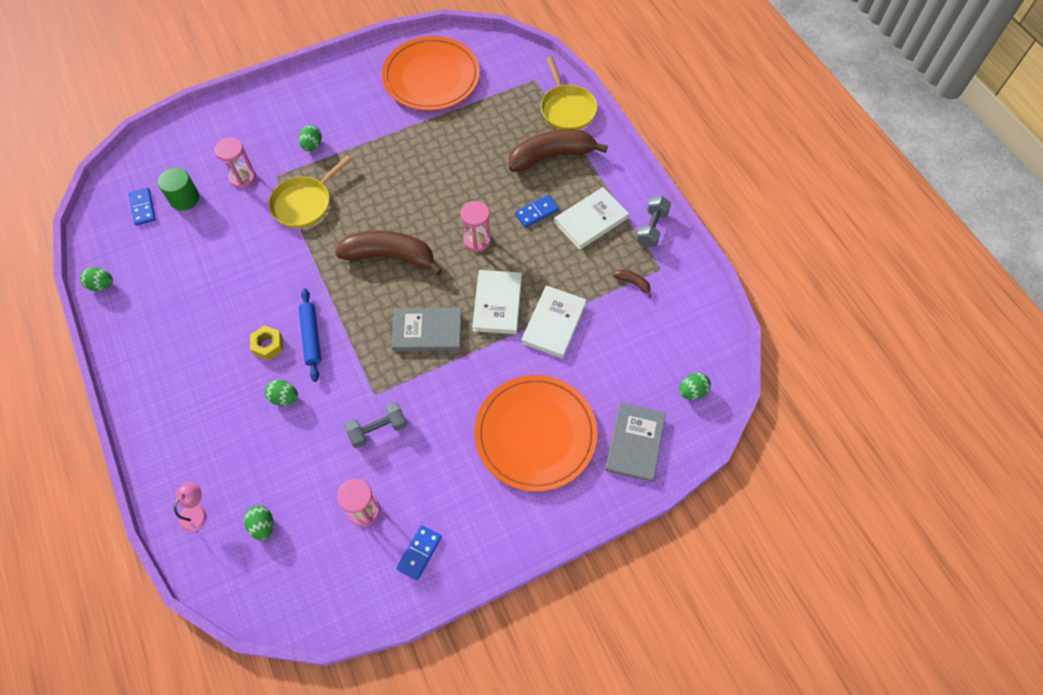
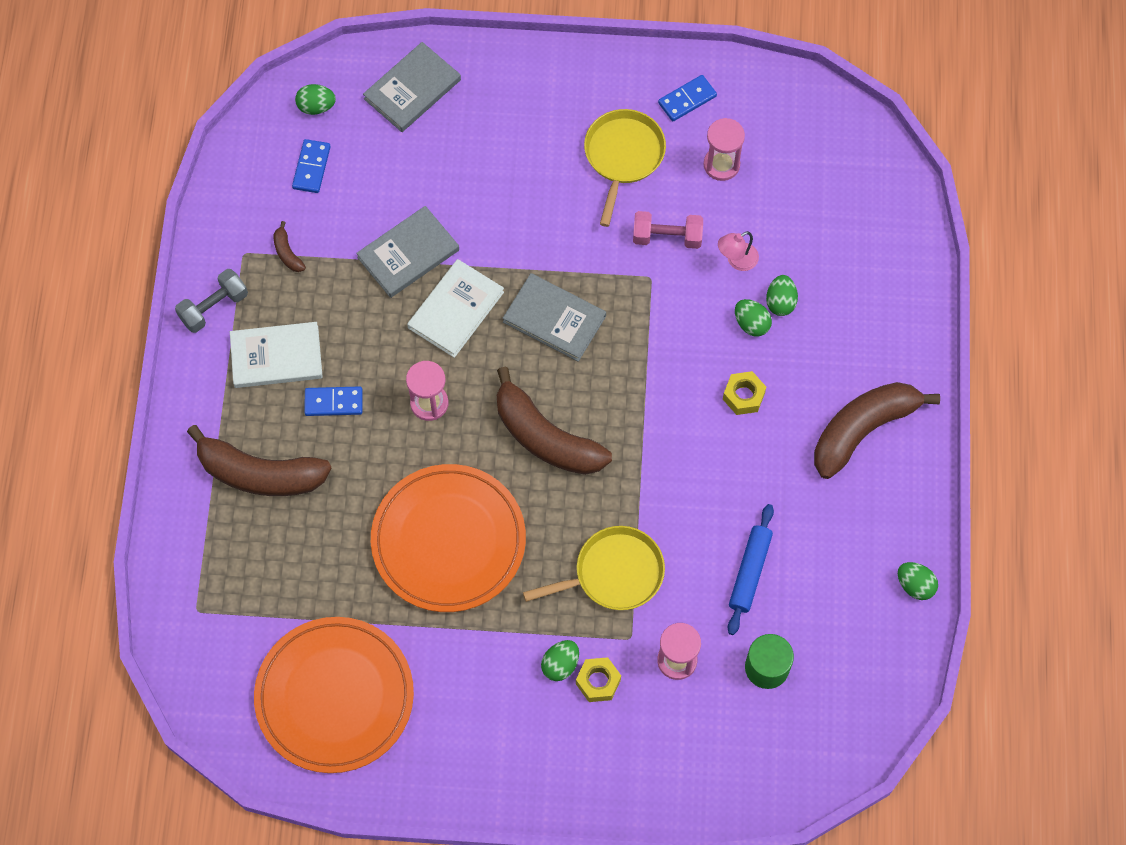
camera: 150 degrees left, 5 degrees up
(143, 207) = (826, 682): blue domino -> blue domino (311, 167)
(172, 365) = (863, 429): none -> brown banana
(196, 512) = (892, 249): pink lamp -> pink lamp (736, 260)
(263, 526) = (829, 201): green egg -> green egg (780, 302)
(285, 147) = (598, 682): none -> yellow nut
(311, 337) = (689, 380): blue rolling pin -> blue rolling pin (749, 572)
(378, 429) = (667, 237): grey dumbbell -> pink dumbbell
(535, 434) = (507, 148): orange plate -> orange plate (448, 540)
(554, 323) = (408, 254): white book -> grey book
(567, 109) = (188, 537): yellow pan -> yellow pan (623, 156)

